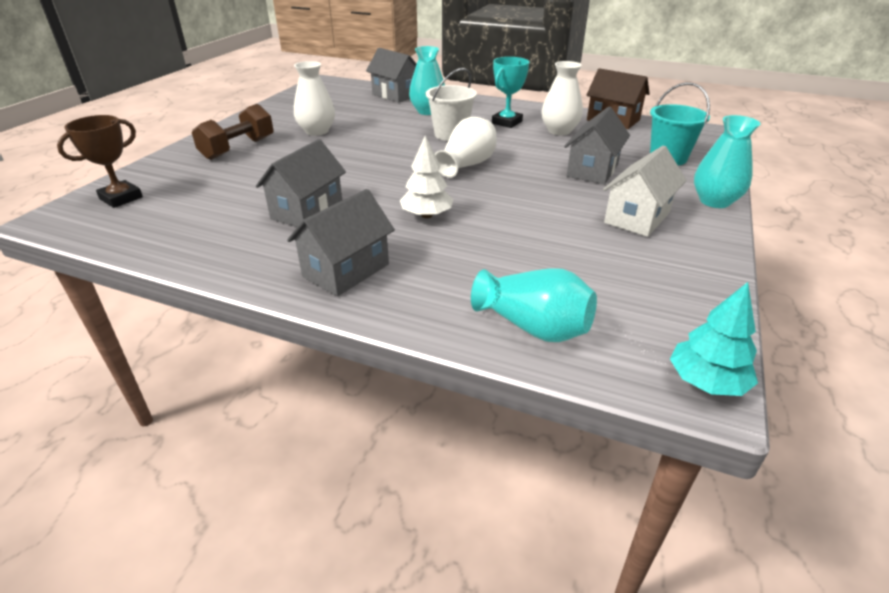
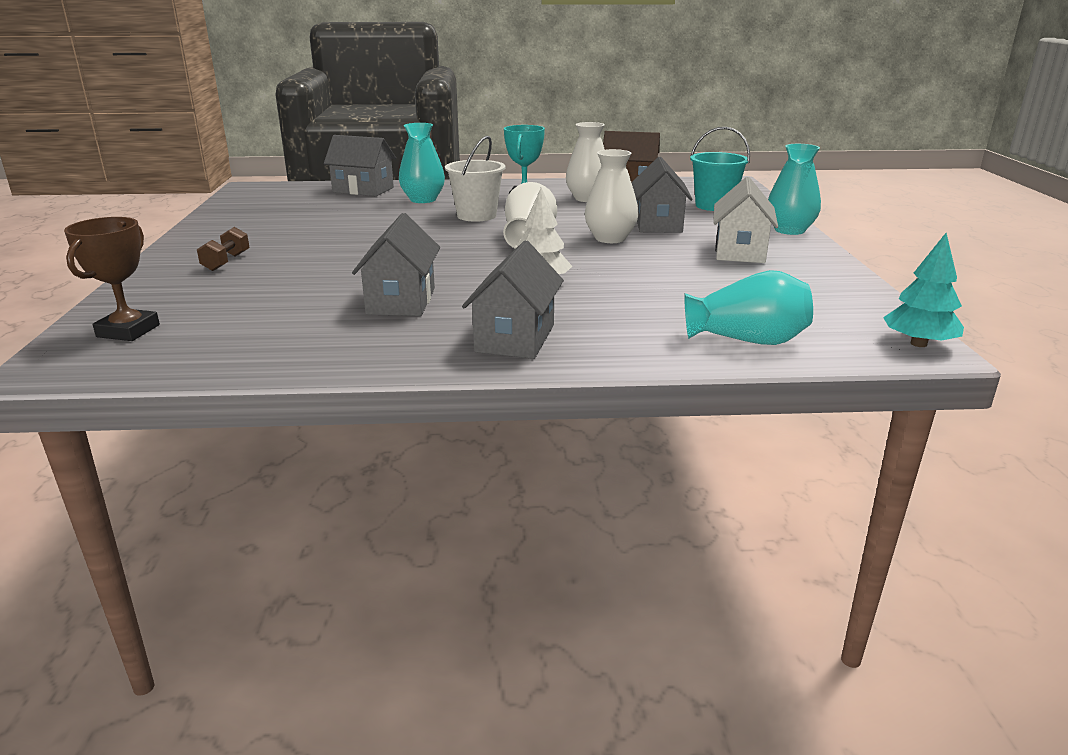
camera: 25 degrees left, 10 degrees down
(238, 148) = (226, 262): brown dumbbell -> brown dumbbell, size x0.59
(317, 131) = (310, 233): white vase -> white vase (610, 238)

